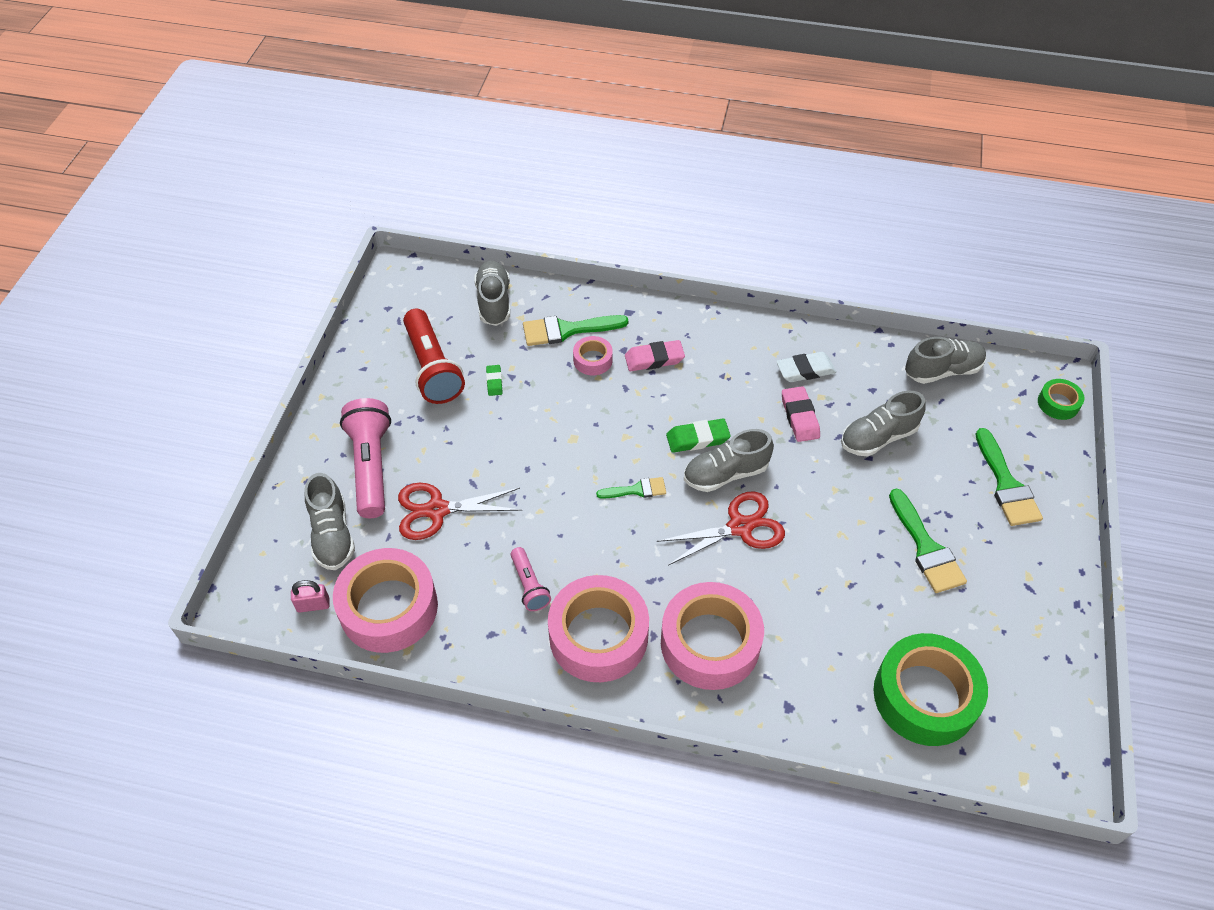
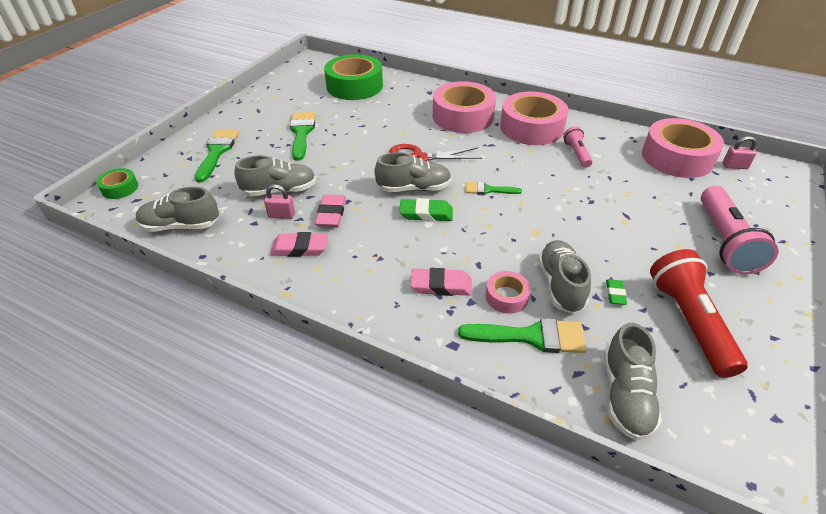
camera: 165 degrees left, 10 degrees down
(332, 535) = (739, 201): grey shoe -> grey shoe (560, 285)
(437, 510) = (654, 202): red scissors -> none
(805, 370) = (300, 248): white eraser -> pink eraser
(851, 404) = (281, 215): none -> pink padlock

